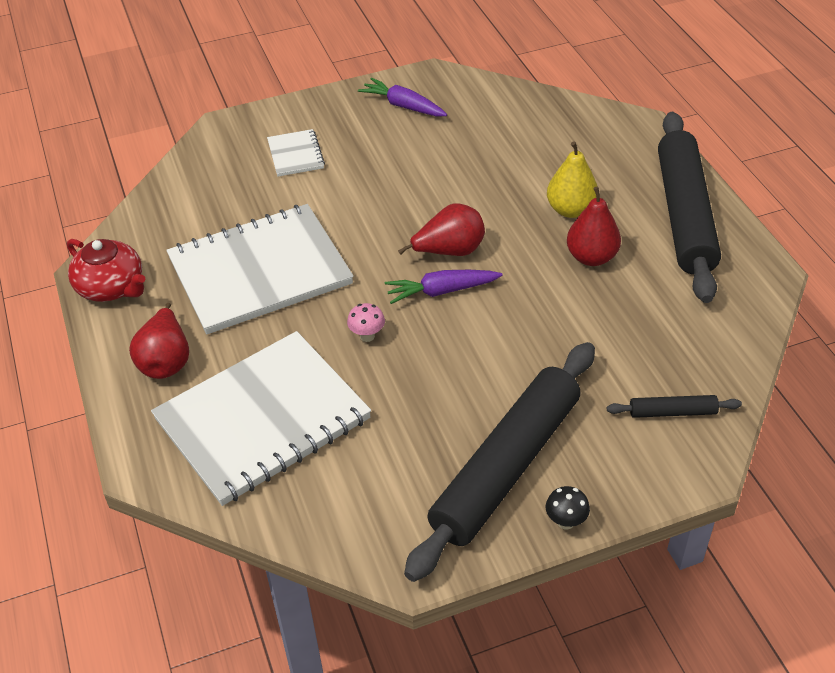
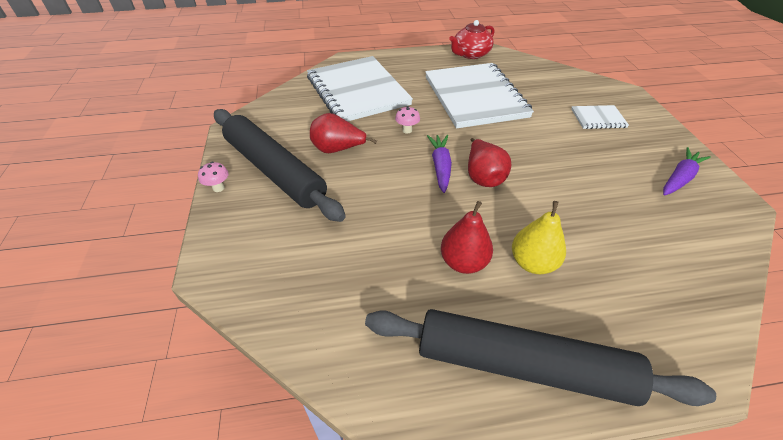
camera: 100 degrees right, 0 degrees up
(166, 361) = (411, 67): red pear -> red pear (338, 149)
(565, 522) = (218, 188): black mushroom -> pink mushroom
(672, 412) = (269, 269): black rolling pin -> none

